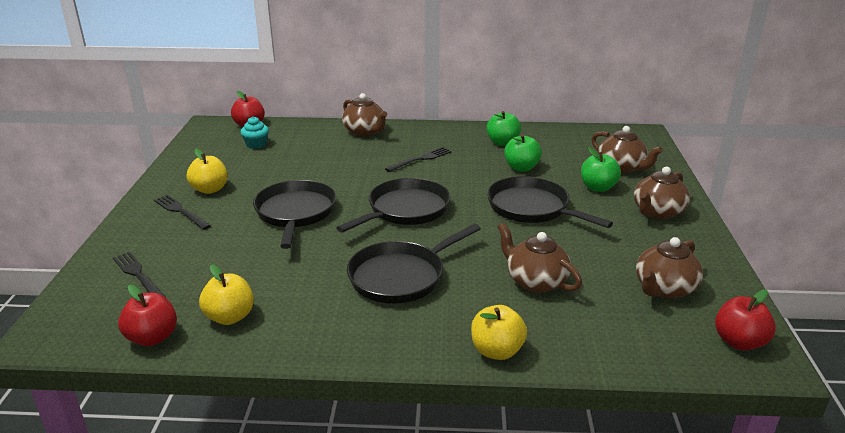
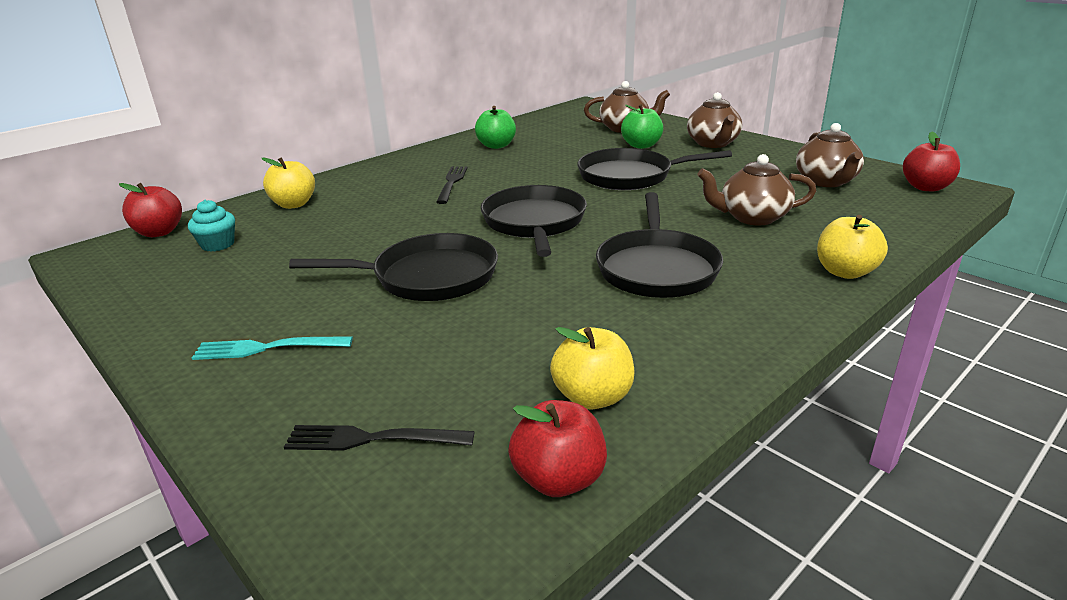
camera: 45 degrees left, 0 degrees up
(180, 211) = (266, 348): black fork -> turquoise fork
(210, 189) = (257, 309): yellow apple -> yellow apple (294, 204)
(295, 213) = (428, 276): black pan -> black pan turned 135 degrees clockwise
(365, 132) = (336, 185): brown teapot -> none
(521, 168) = (555, 155): green apple -> none

